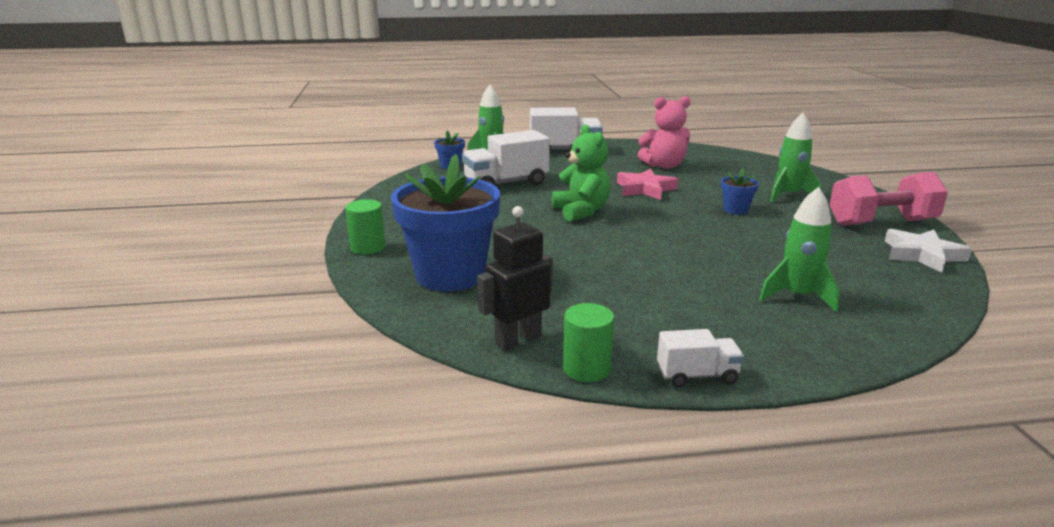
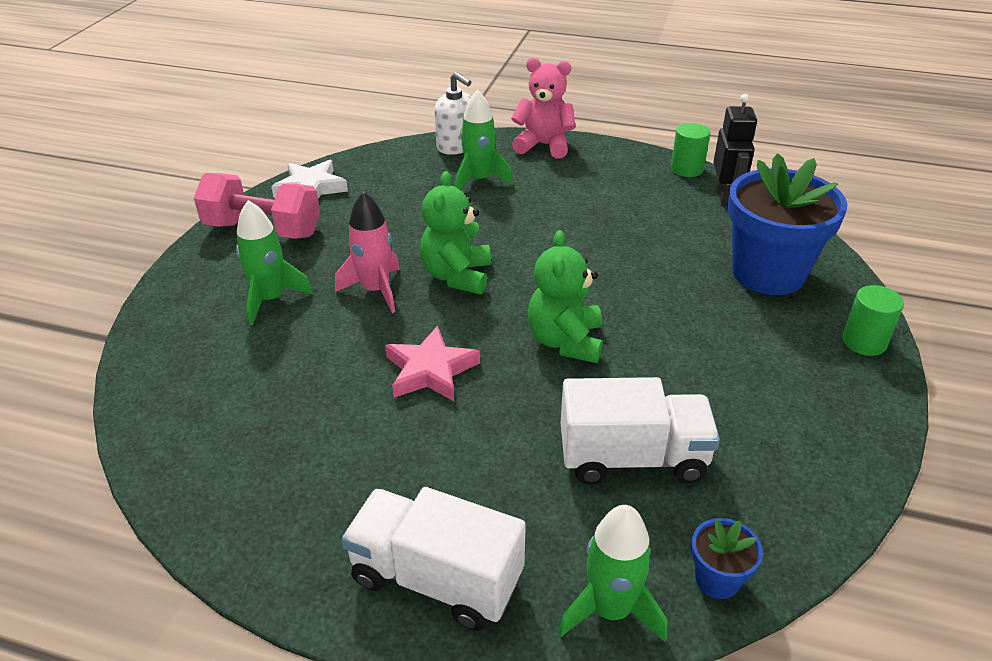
camera: 155 degrees left, 15 degrees up
(518, 340) = (725, 197): black robot -> black robot turned 75 degrees counterclockwise
(664, 166) = (320, 436): pink teddy bear -> pink teddy bear (544, 145)
(696, 226) = (457, 276): none -> green teddy bear
(697, 375) = (619, 151): white truck -> none
(735, 210) = (375, 290): blue flower pot -> pink rocket
(891, 329) = (456, 146): none -> white soap dispenser

